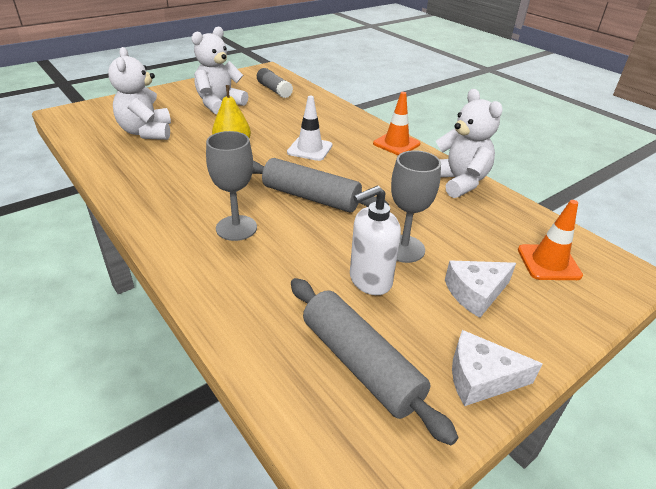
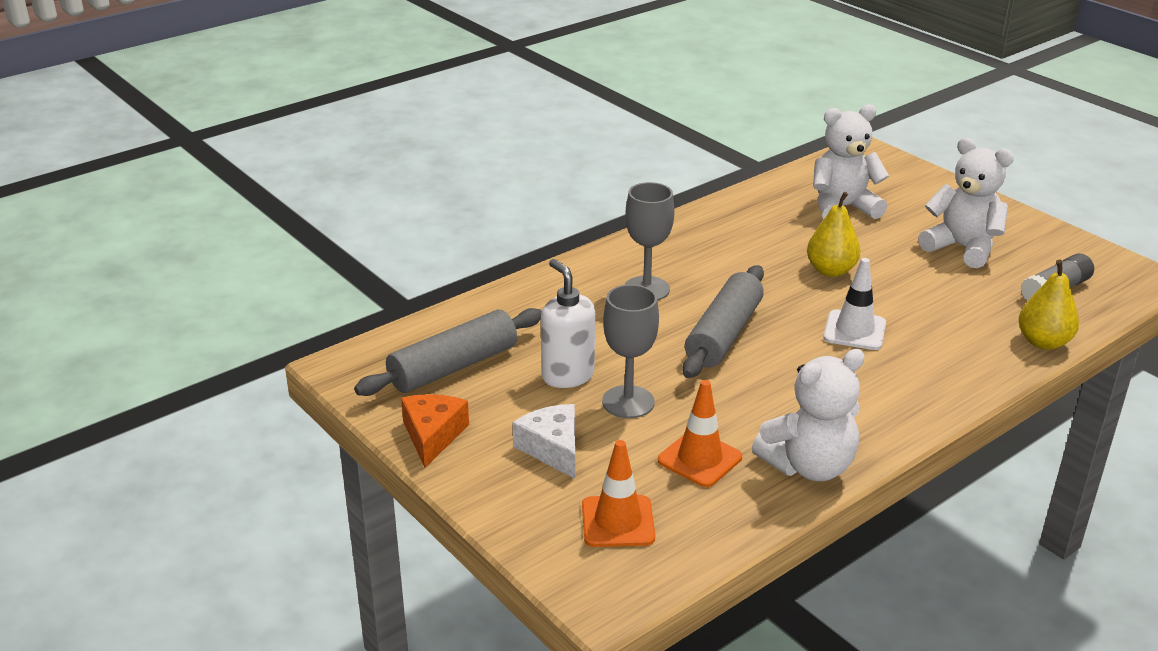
camera: 90 degrees right, 5 degrees down
(325, 101) = (1043, 342): none -> yellow pear
(396, 144) = (913, 412): orange traffic cone -> orange traffic cone (699, 459)
(481, 378) = (432, 435): white cheese -> orange cheese

